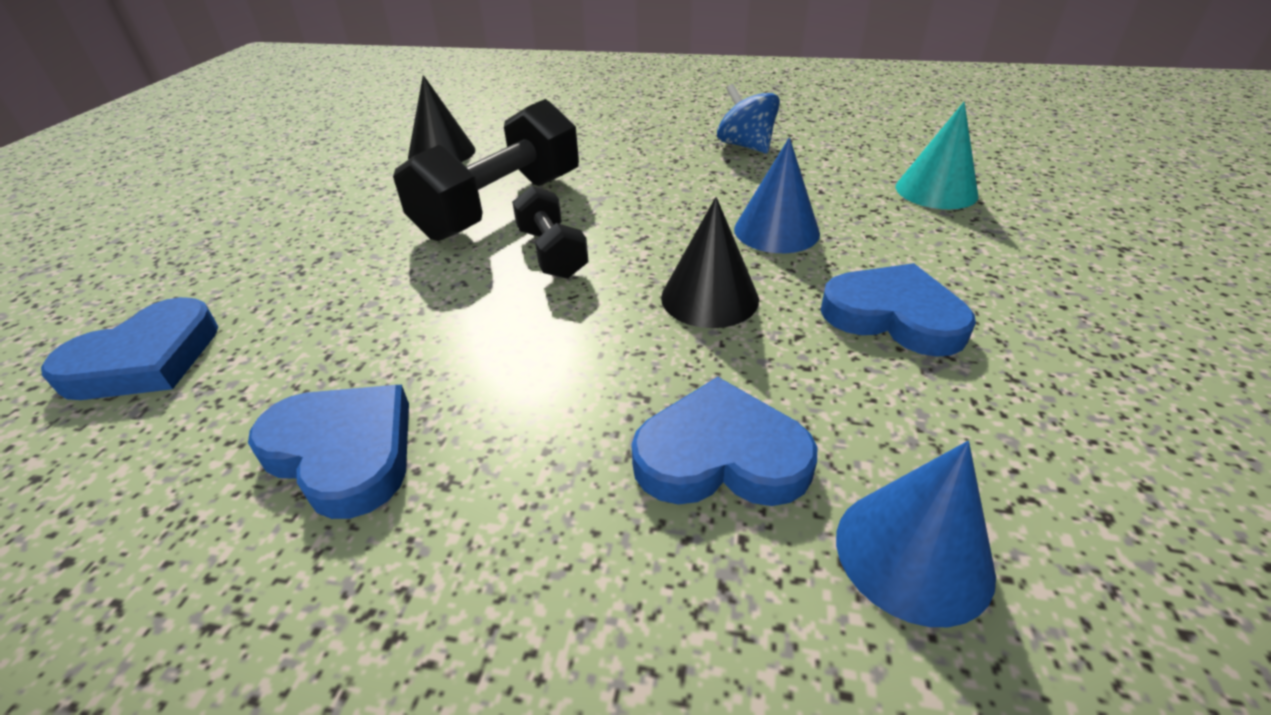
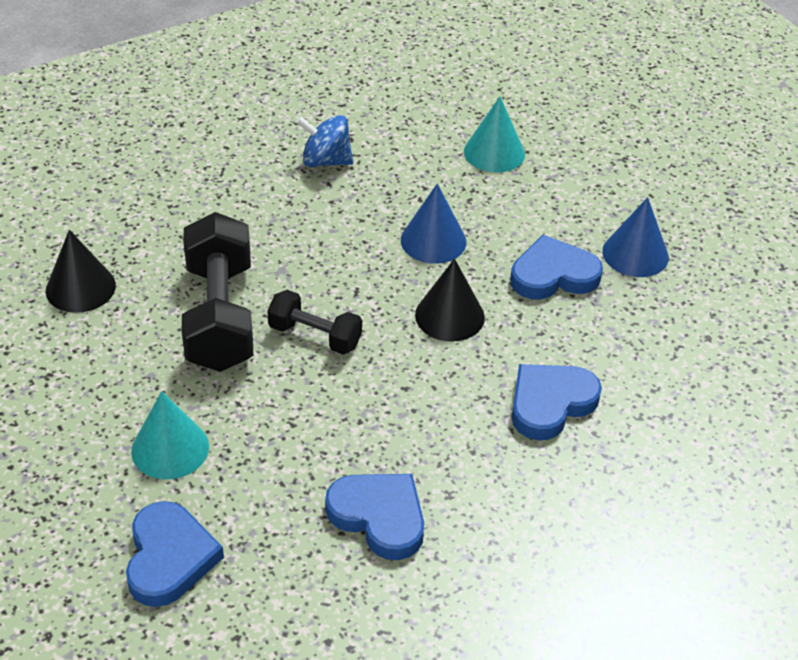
camera: 45 degrees left, 5 degrees up
(306, 275) = (170, 448): none -> turquoise cone
(343, 452) = (379, 517): blue heart -> blue heart turned 45 degrees clockwise
(913, 553) = (657, 397): blue cone -> blue cone (635, 254)

